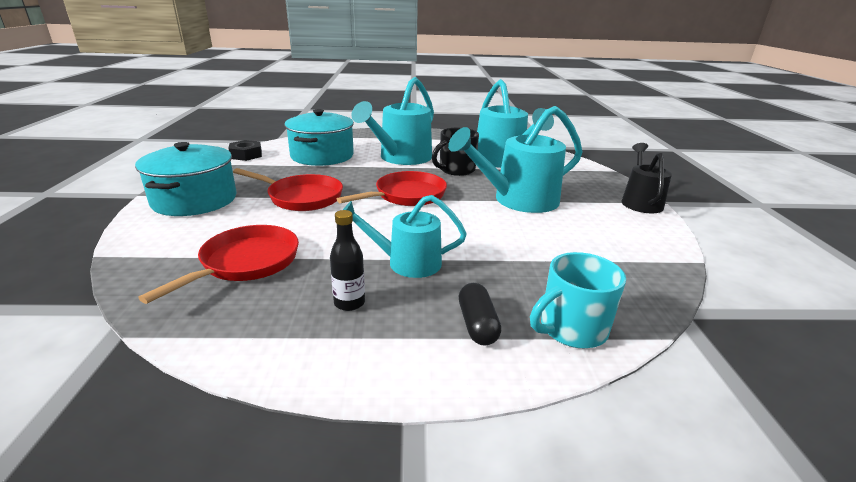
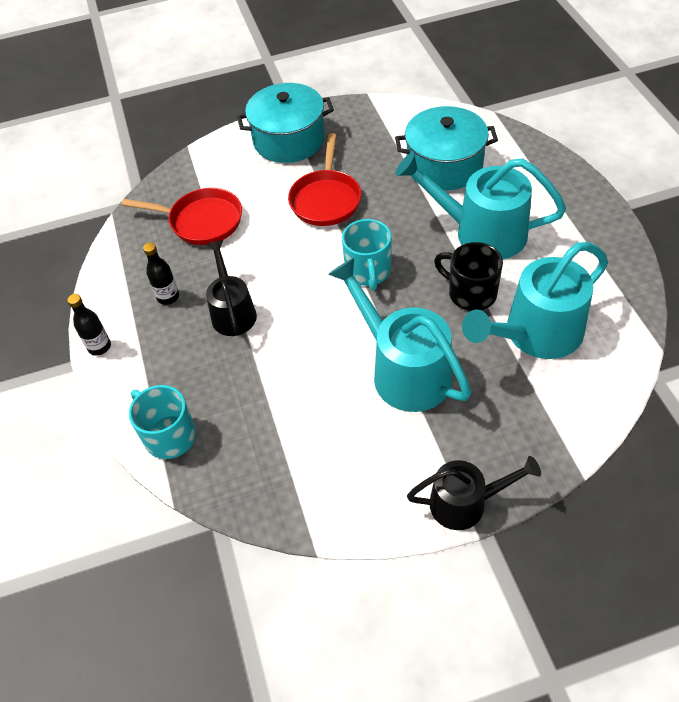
camera: 80 degrees right, 25 degrees up
(246, 155) = (410, 112): black nut -> none
(397, 379) = (99, 347): none -> black bottle
(406, 263) = (232, 311): turquoise watering can -> black watering can
(407, 195) = (368, 271): red pan -> turquoise mug
(477, 325) = (161, 376): black capsule -> none

